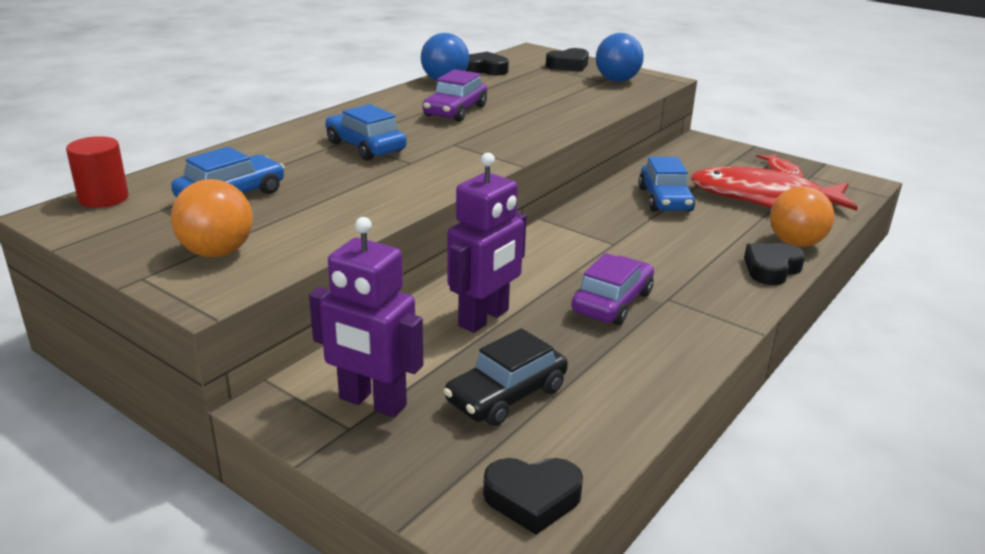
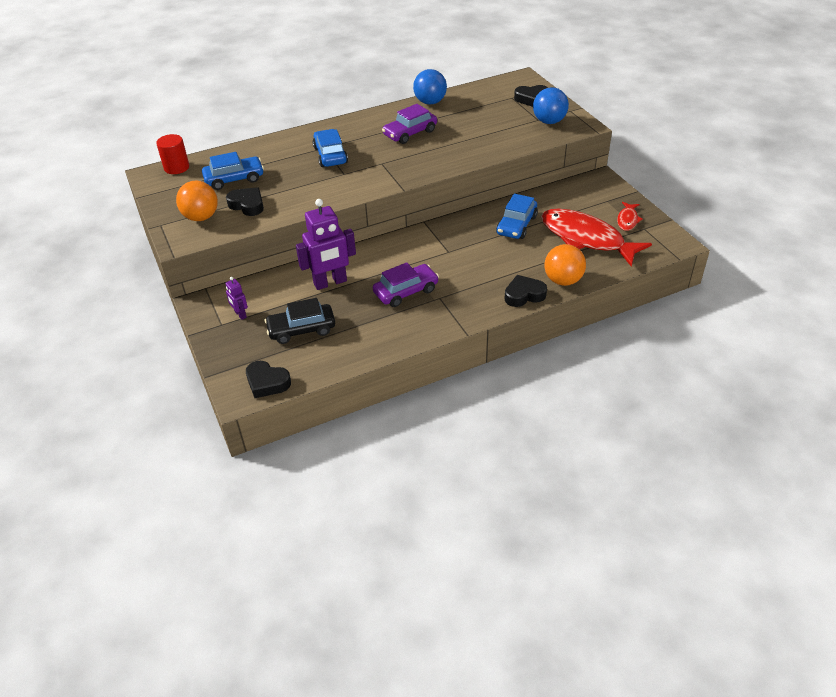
camera: 30 degrees right, 15 degrees up
(372, 402) = (240, 314): purple robot -> purple robot, size x0.47
(484, 70) = (468, 94): black heart -> black heart (247, 205)

